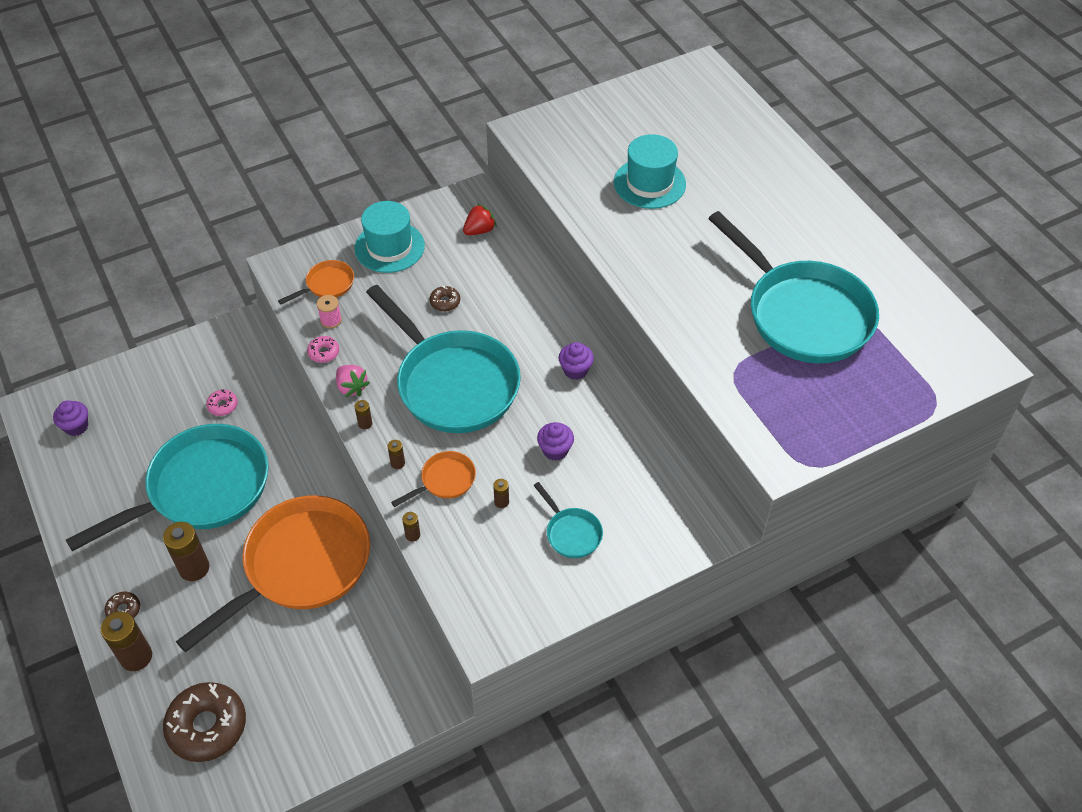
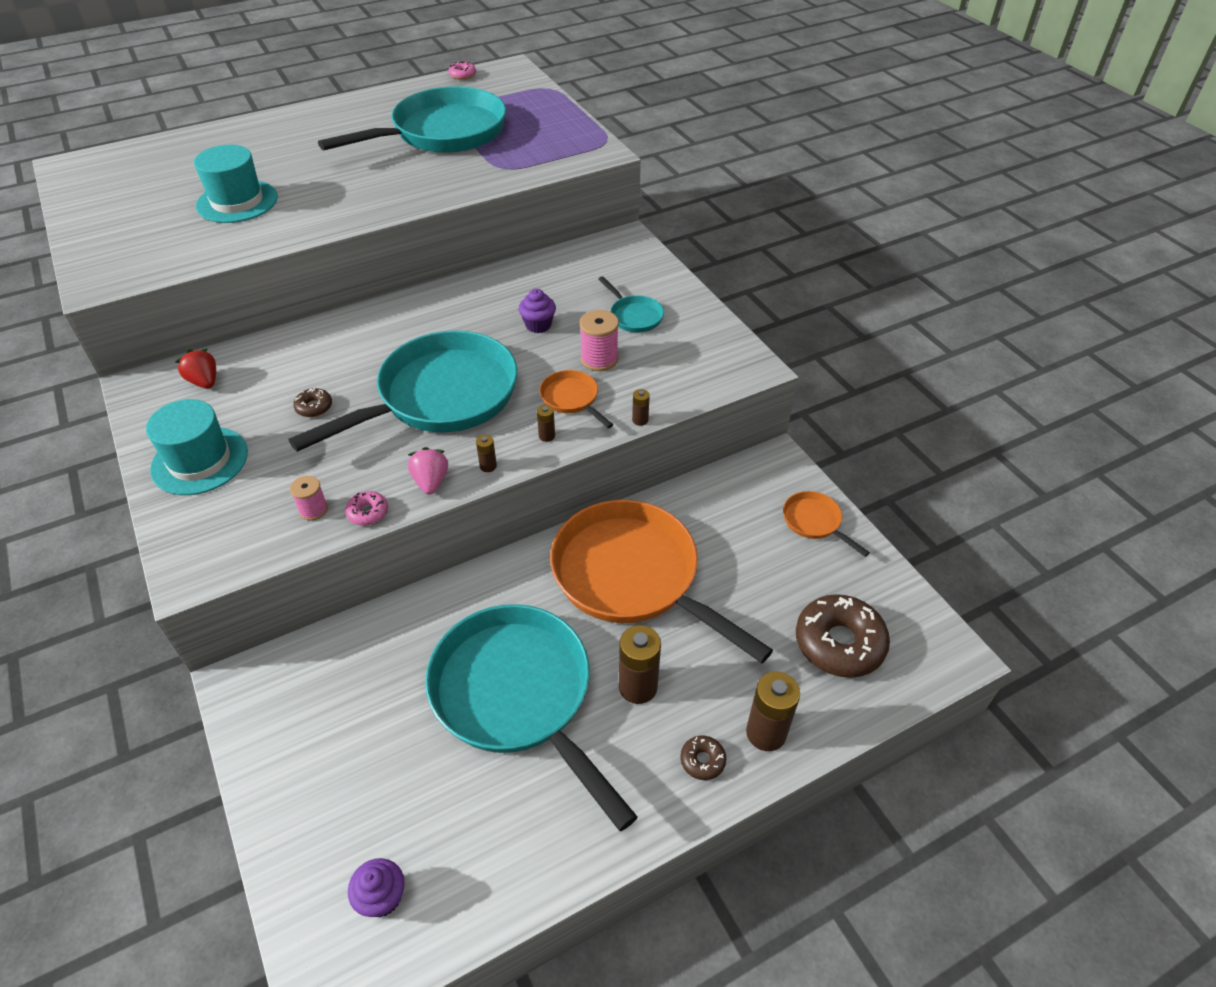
camera: 90 degrees left, 5 degrees down
(223, 405) = (379, 690): pink donut -> pink donut (462, 75)
(327, 285) = (247, 519): orange pan -> orange pan (814, 522)
(351, 387) = (431, 482): pink strawberry -> pink strawberry turned 60 degrees counterclockwise
(501, 502) = (599, 359): brown battery -> pink spool
(571, 533) = (634, 316): turquoise pan -> turquoise pan turned 90 degrees clockwise
(575, 370) = (439, 311): purple cupcake -> none

